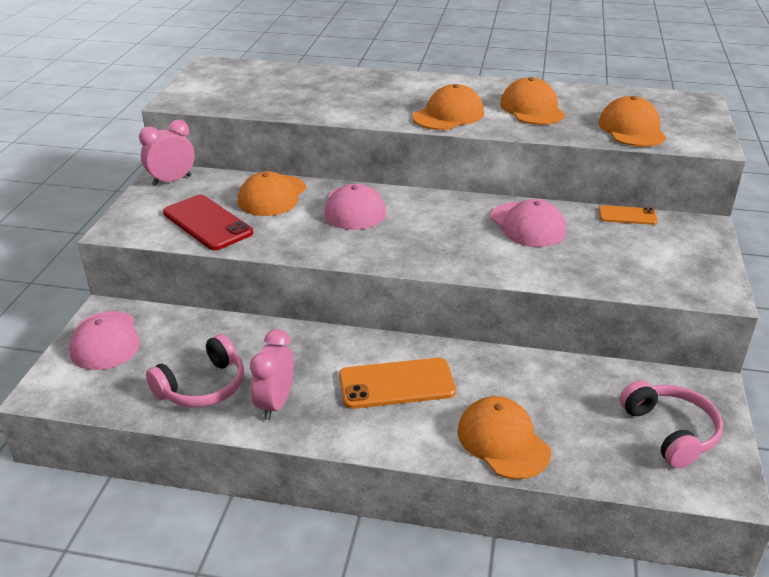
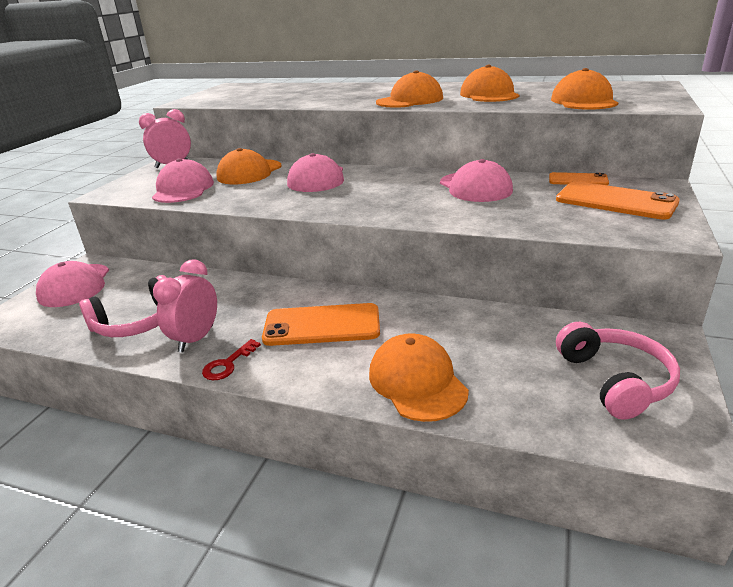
camera: 10 degrees right, 5 degrees down
(207, 223) = (183, 189): red phone -> pink cap
(320, 431) = (228, 364): none -> red key
(665, 247) = (615, 201): none -> orange phone

